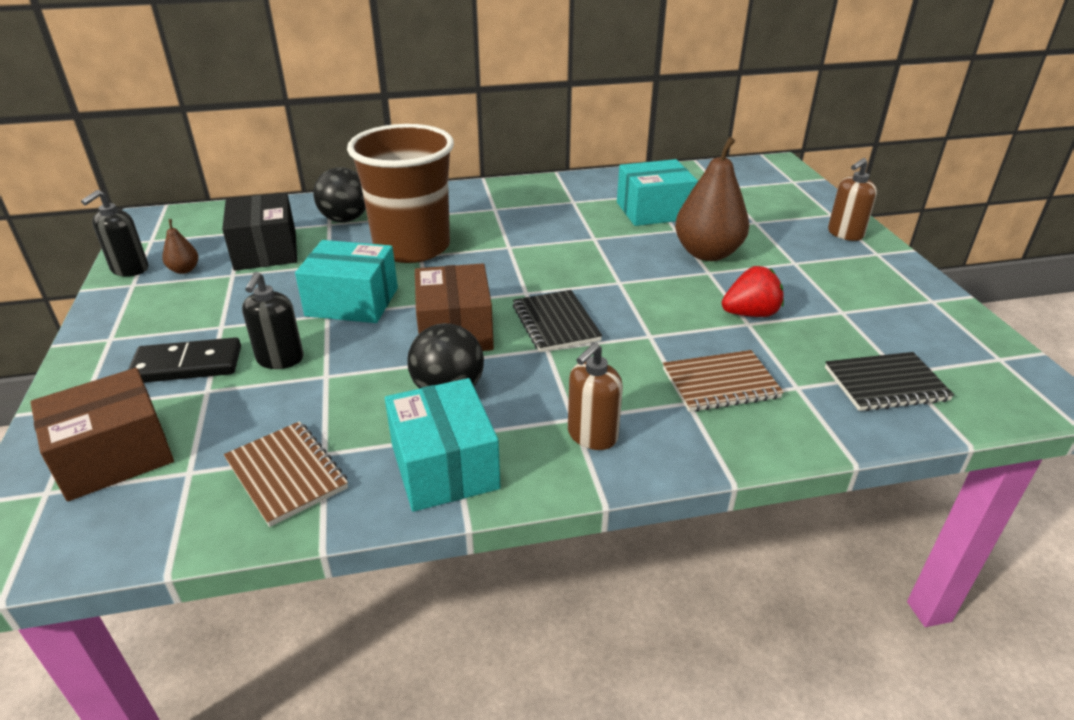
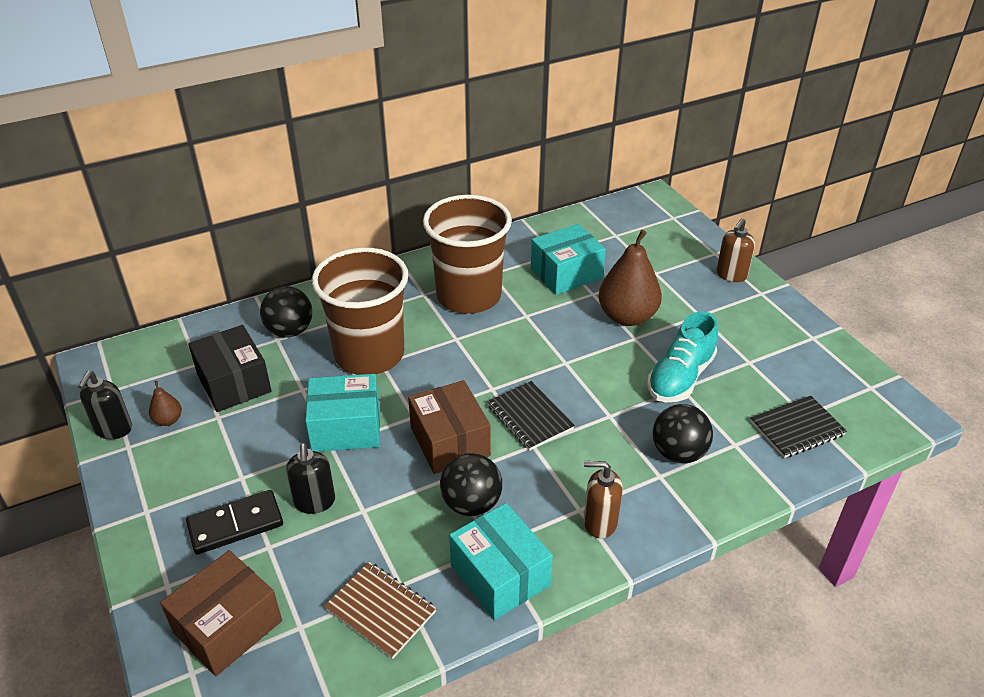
camera: 15 degrees left, 5 degrees up
(540, 215) = (468, 296): none -> brown cup
(592, 436) = (599, 522): brown soap dispenser -> brown soap dispenser turned 75 degrees clockwise
(720, 384) = (678, 453): brown notebook -> black ball
(750, 314) = (680, 377): red strawberry -> turquoise shoe

